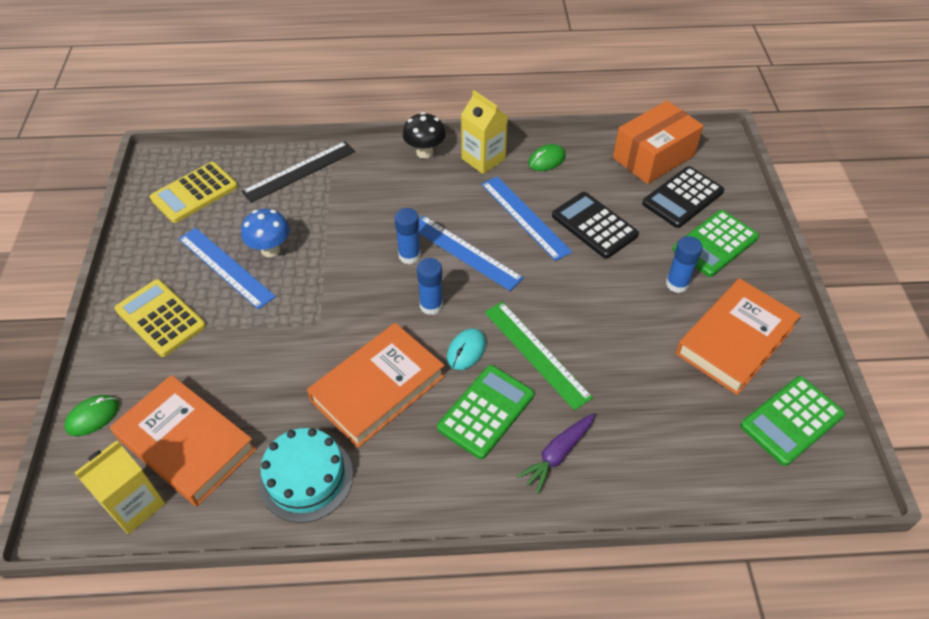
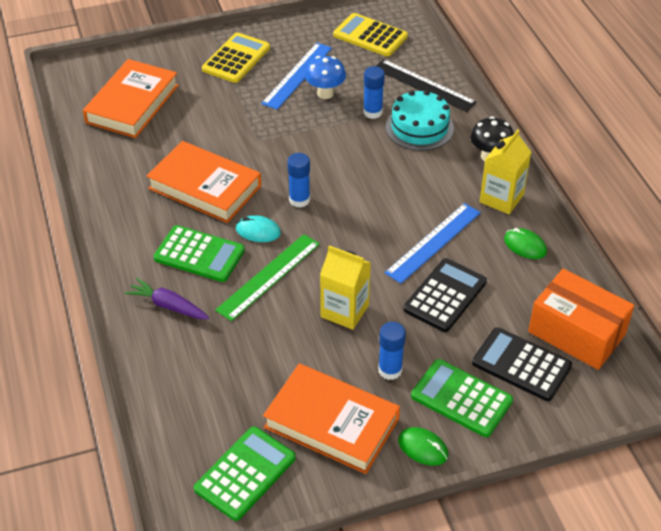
camera: 75 degrees right, 5 degrees down
(93, 416) = (143, 56): green mouse -> green mouse (423, 448)
(134, 505) = (81, 96): yellow carton -> yellow carton (344, 311)
(306, 478) = (117, 168): turquoise cake -> turquoise cake (419, 127)
(409, 256) = (351, 175): blue glue stick -> blue glue stick (372, 112)
(465, 252) = (370, 209): blue ruler -> none
(791, 421) = (245, 473): green calculator -> green calculator turned 90 degrees clockwise

